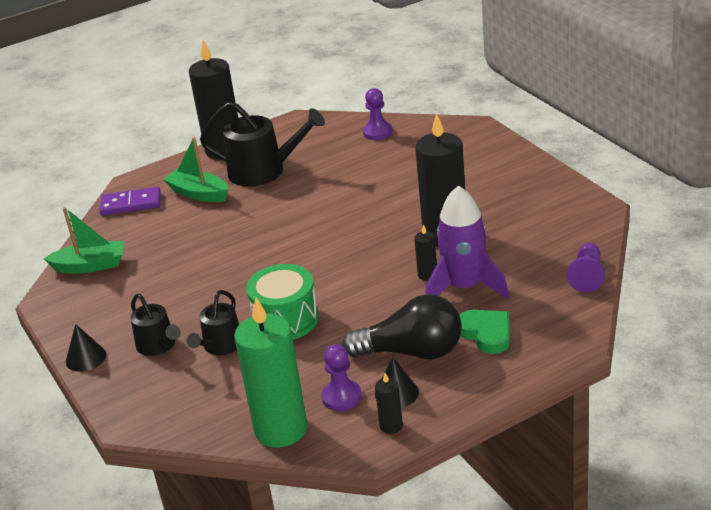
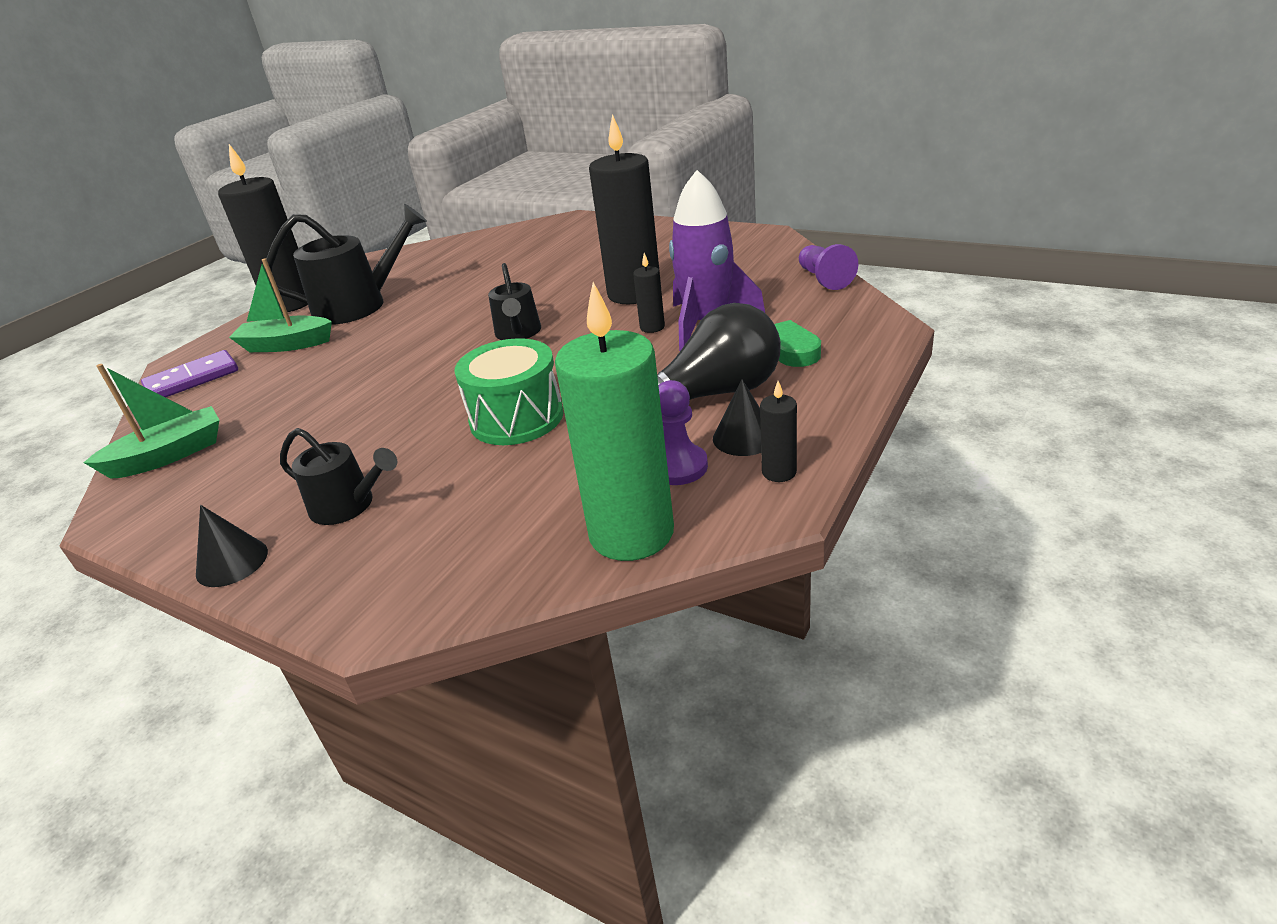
camera: 30 degrees left, 0 degrees up
(220, 346) = (448, 474): black watering can -> black watering can (518, 333)
(377, 132) = (469, 246): purple pawn -> none

